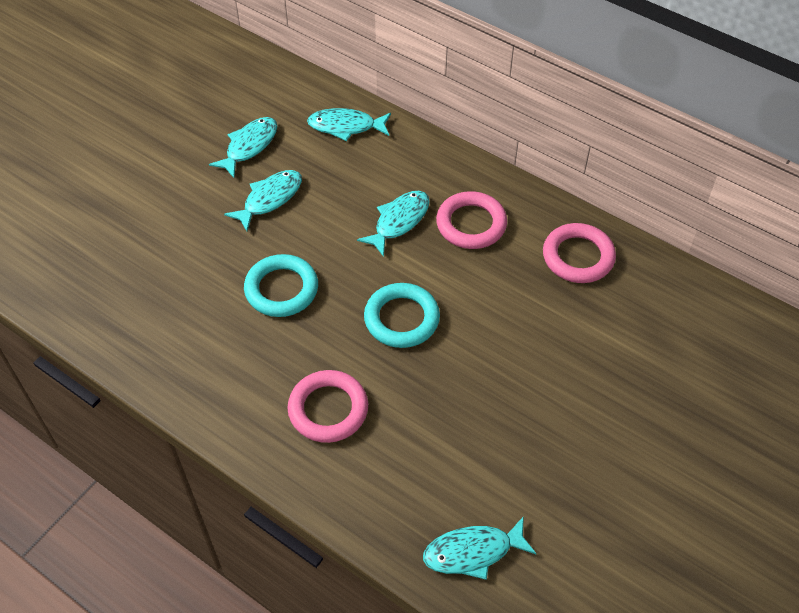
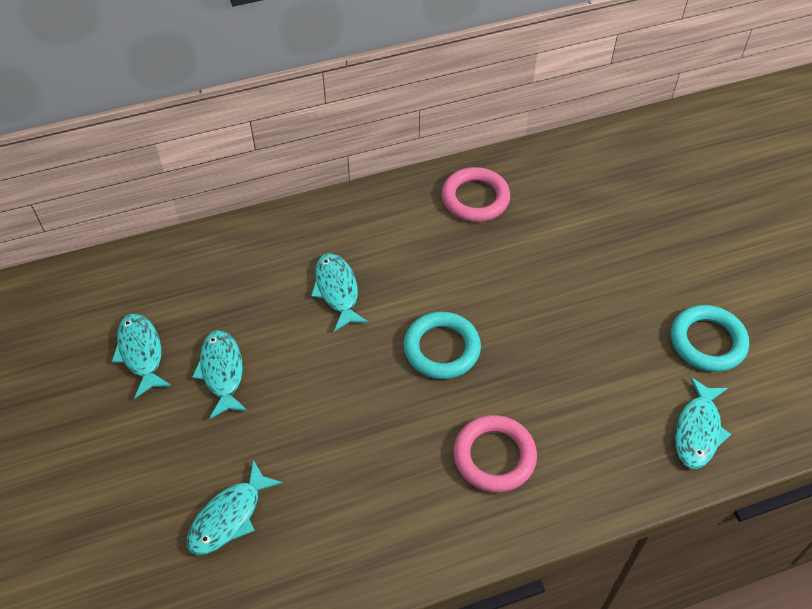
camera: 55 degrees left, 0 degrees up
(281, 289) = (336, 420): turquoise ring -> turquoise ring (707, 342)
(346, 126) = (193, 266): turquoise fish -> turquoise fish (229, 517)
(471, 224) = (384, 244): pink ring -> none

